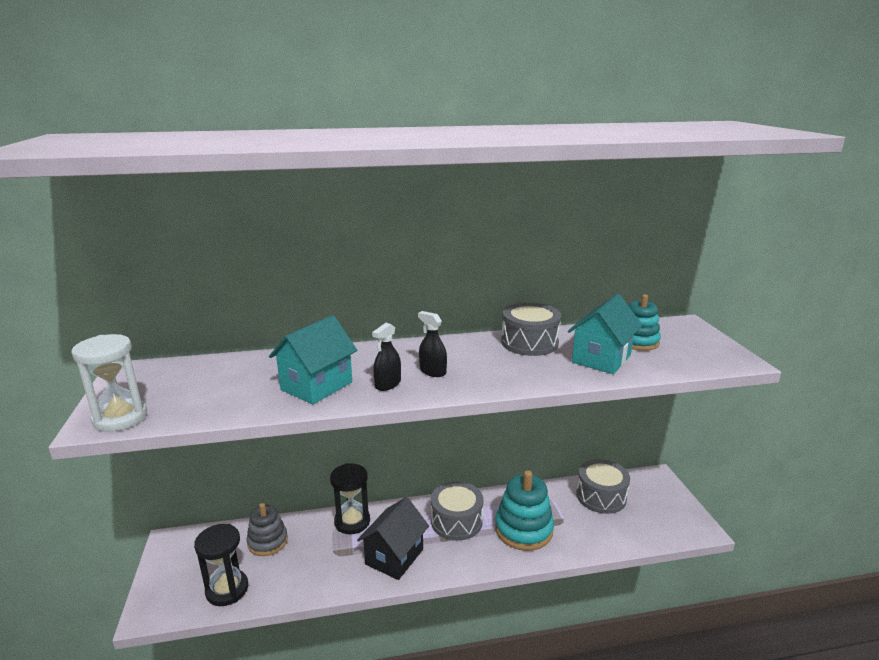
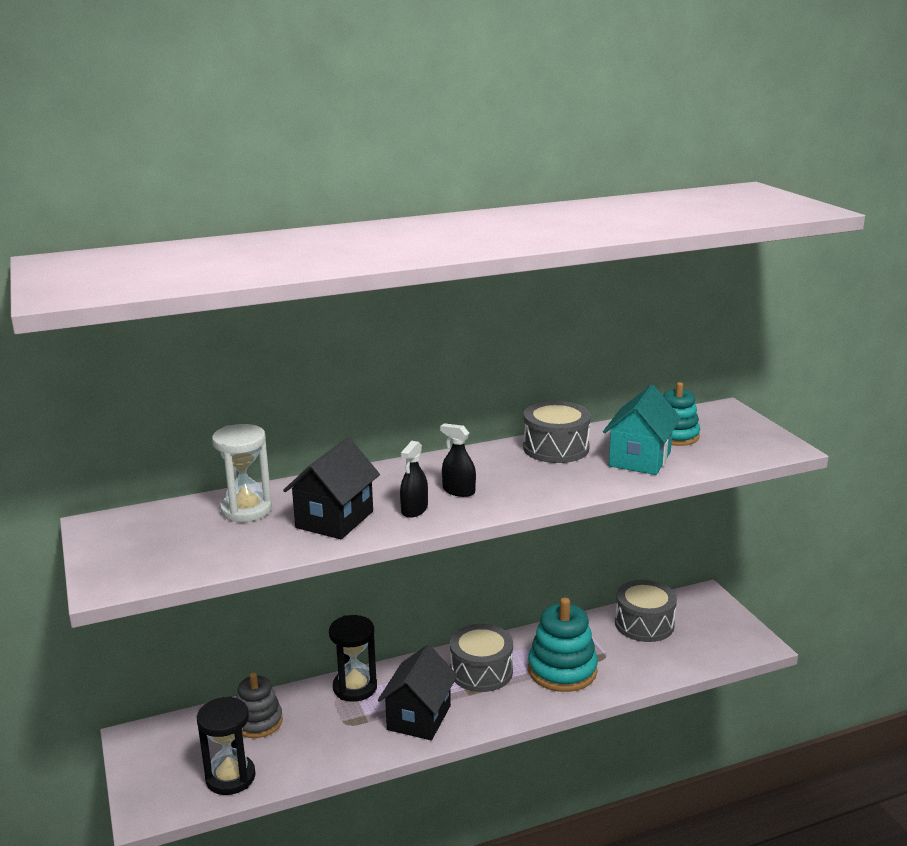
camera: 10 degrees left, 0 degrees up
(120, 418) = (129, 576): white hourglass -> white hourglass (246, 510)
(316, 386) = (334, 519): turquoise house -> black house

